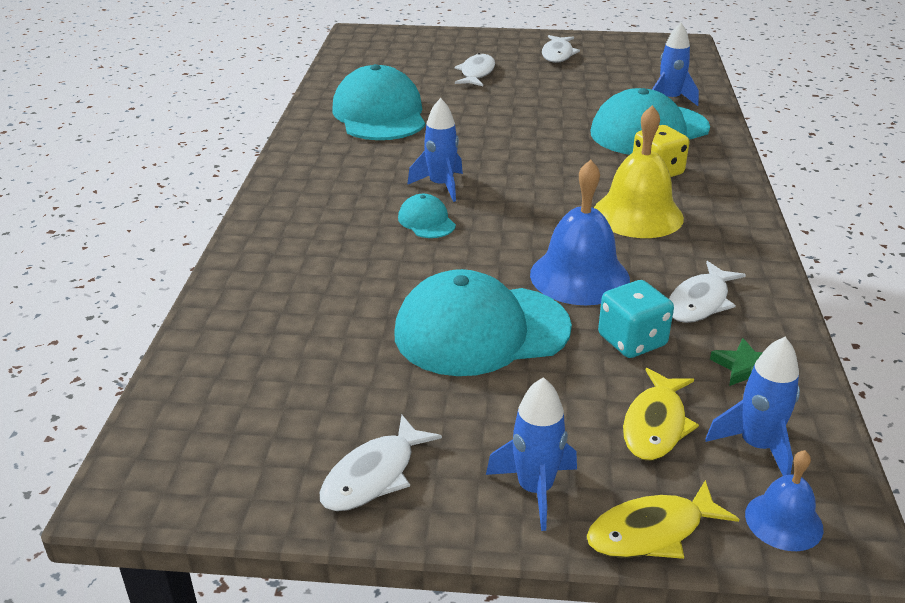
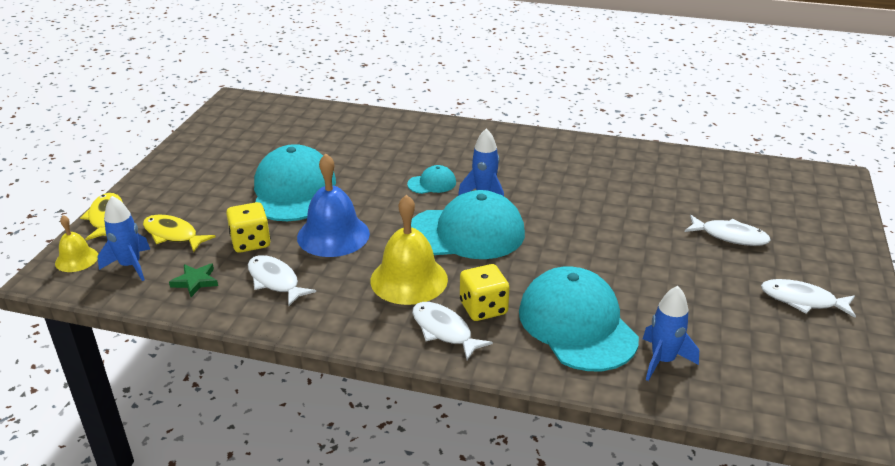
camera: 100 degrees right, 0 degrees up
(373, 475) = (201, 151): white fish -> white fish (444, 331)
(379, 114) = (623, 177): turquoise cap -> turquoise cap (466, 233)
(535, 489) = (158, 190): blue rocket -> none
(632, 341) = (250, 242): turquoise dice -> yellow dice
(783, 521) = (76, 259): blue bell -> yellow bell

